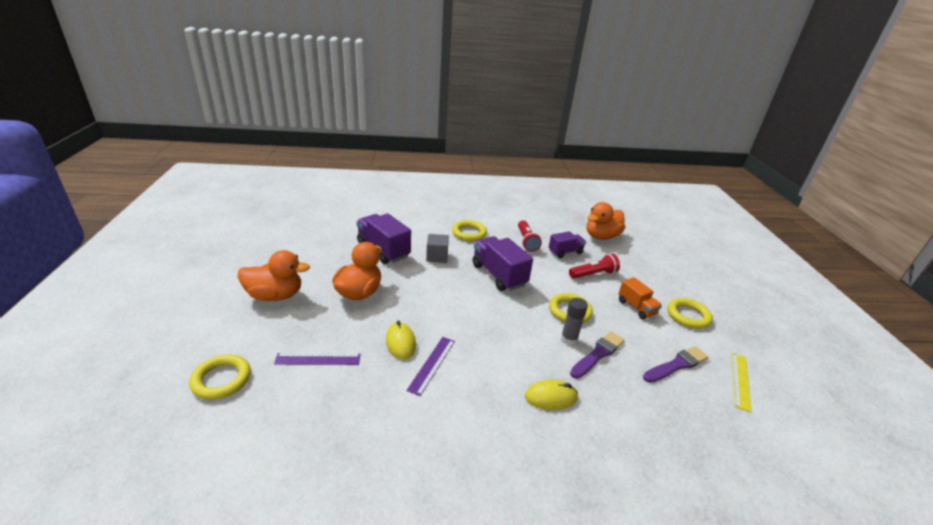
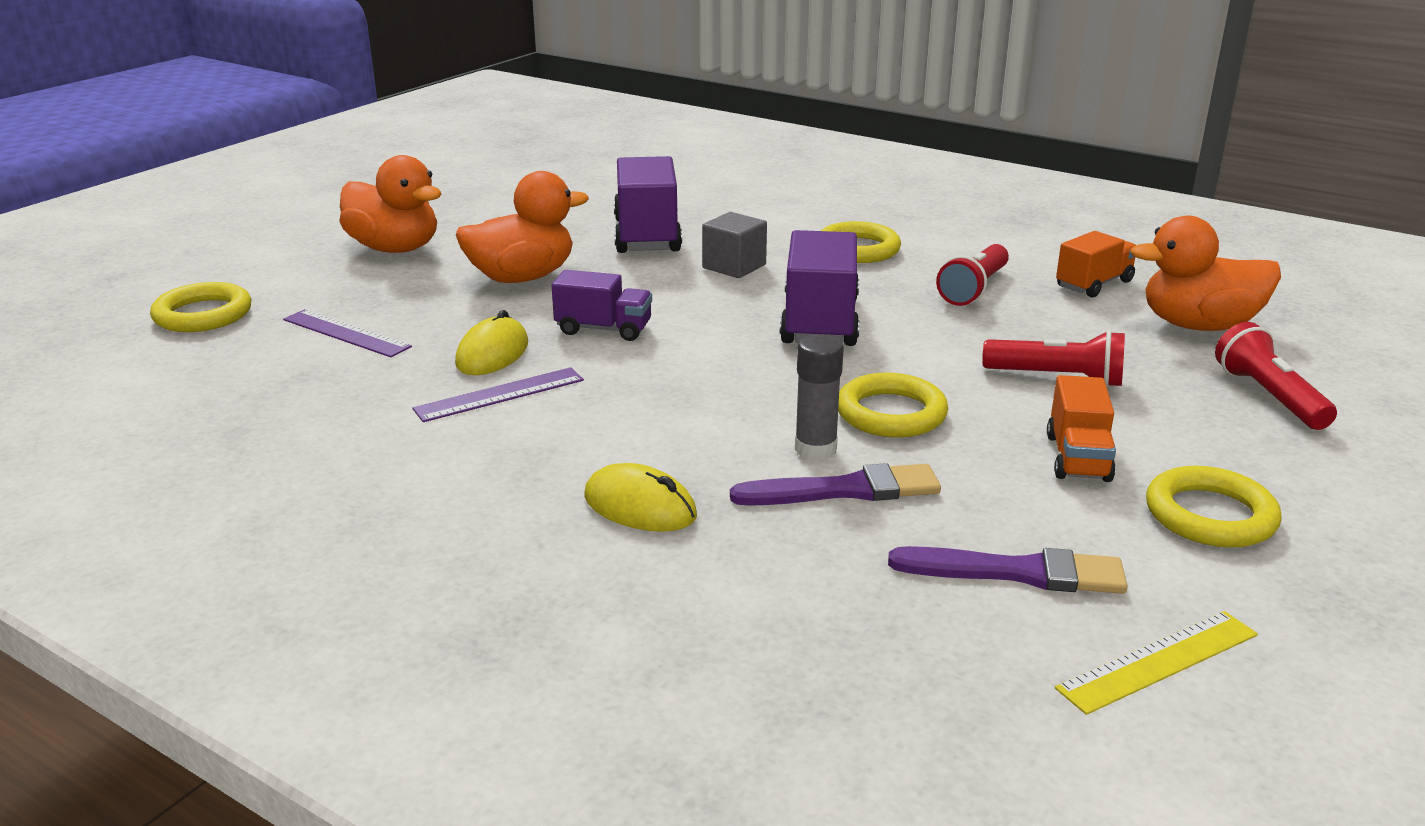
camera: 40 degrees right, 5 degrees down
(556, 227) = (1094, 284): none -> orange truck
(565, 252) = (1045, 327): purple truck -> purple truck (604, 329)
(648, 260) = (1269, 397): none -> red flashlight

